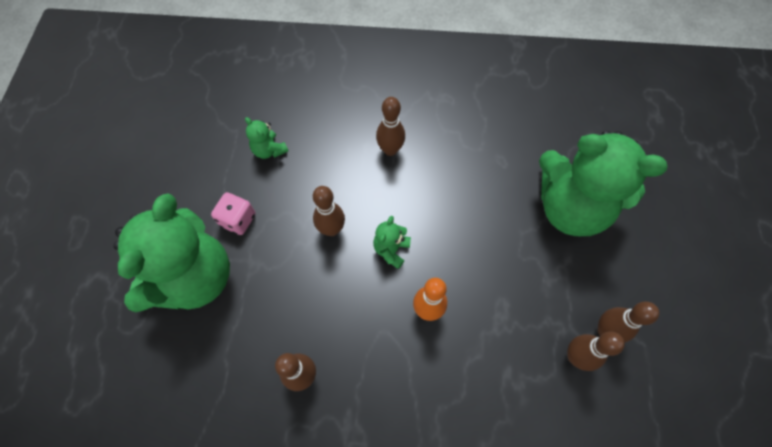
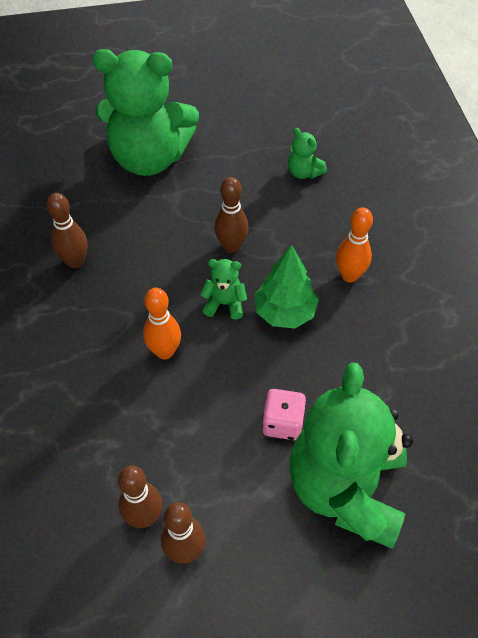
camera: 75 degrees right, 10 degrees down
(238, 220) = (217, 171): pink dice -> pink dice (282, 423)
(269, 150) = (304, 172): green teddy bear -> green teddy bear turned 75 degrees counterclockwise
(390, 150) = (349, 275): brown bowling pin -> orange bowling pin
(412, 206) = (284, 312): none -> green tree

